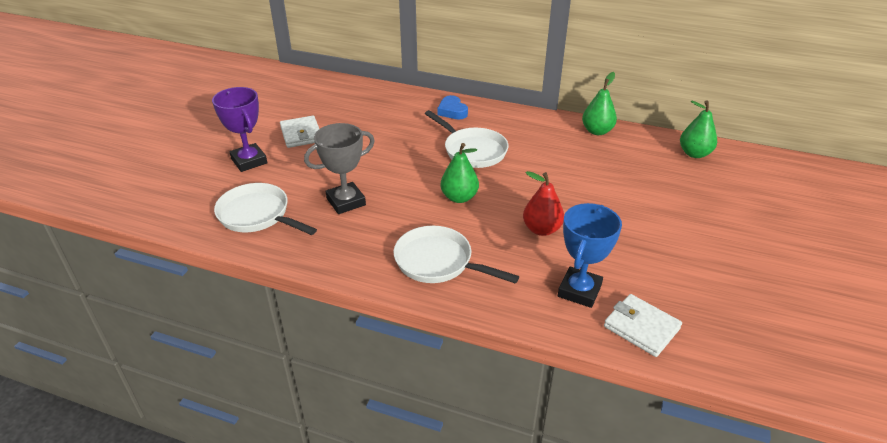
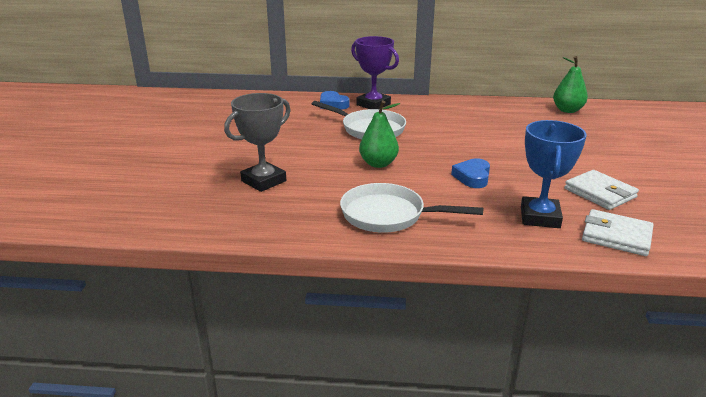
camera: 15 degrees left, 10 degrees down
(249, 161) = (139, 162): purple trophy -> purple trophy (373, 104)
(257, 215) = (170, 204): white pan -> none
(301, 134) = (188, 136): white wallet -> white wallet (600, 193)
(541, 229) = (472, 177): red pear -> blue heart
(597, 131) = (474, 104): green pear -> none

